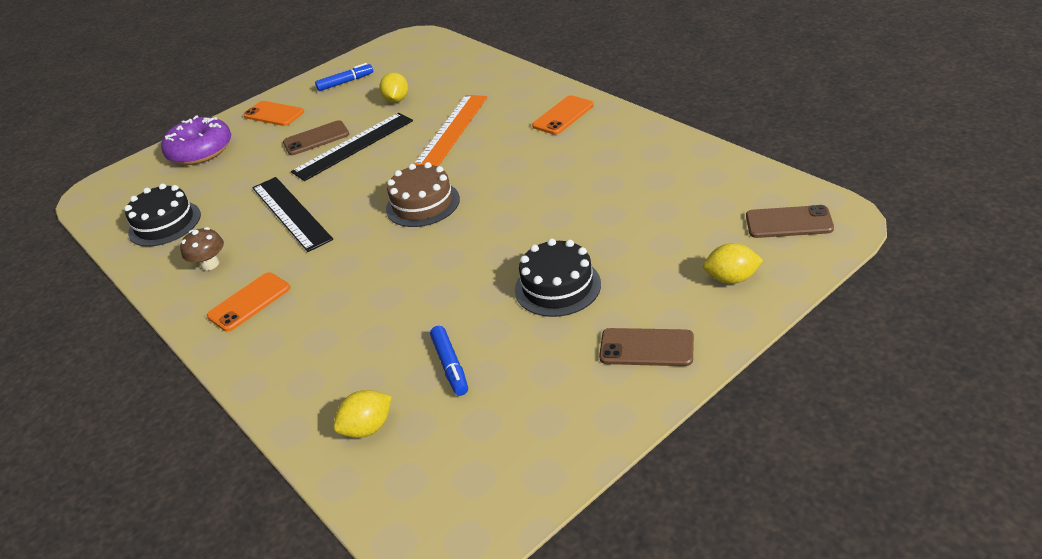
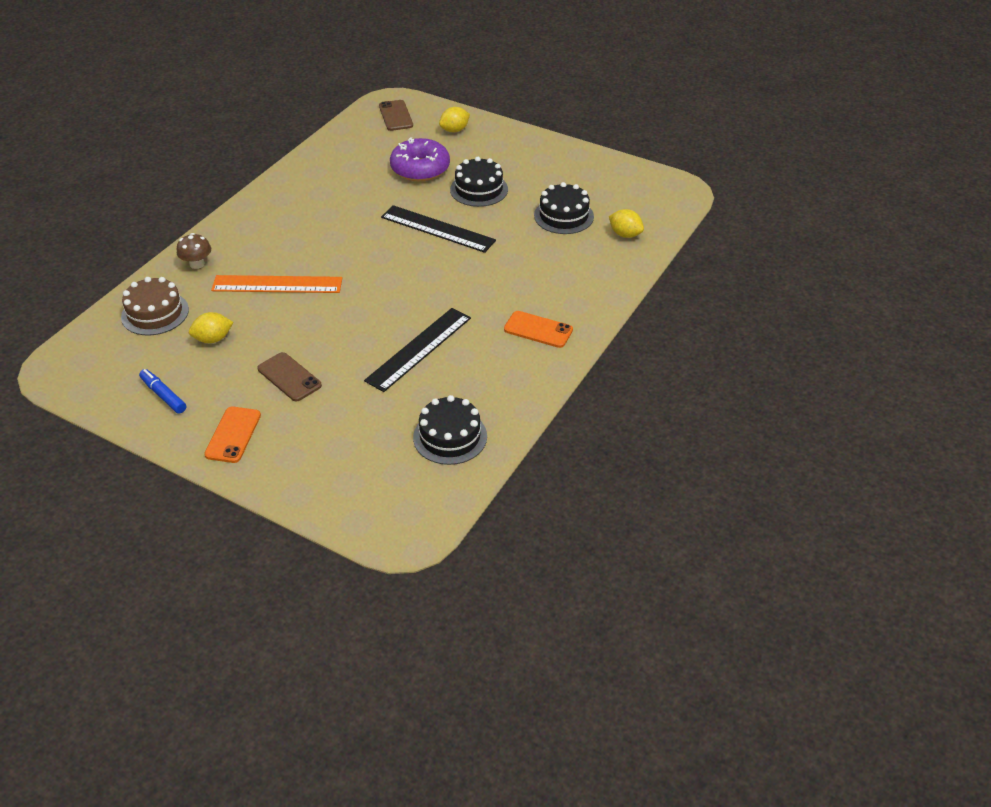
camera: 115 degrees left, 5 degrees up
(200, 151) = (313, 471): purple donut -> purple donut (420, 169)
(210, 264) = (500, 374): brown mushroom -> brown mushroom (197, 264)
(353, 146) = (304, 343): black ruler -> black ruler (437, 229)
(422, 204) = (395, 272): brown cake -> brown cake (155, 313)
(450, 366) = (563, 216): blue marker -> black cake
(563, 115) = (256, 225): orange phone -> none
(646, 348) = (522, 151): brown phone -> none
(731, 279) = (454, 130): yellow lemon -> yellow lemon turned 75 degrees clockwise

